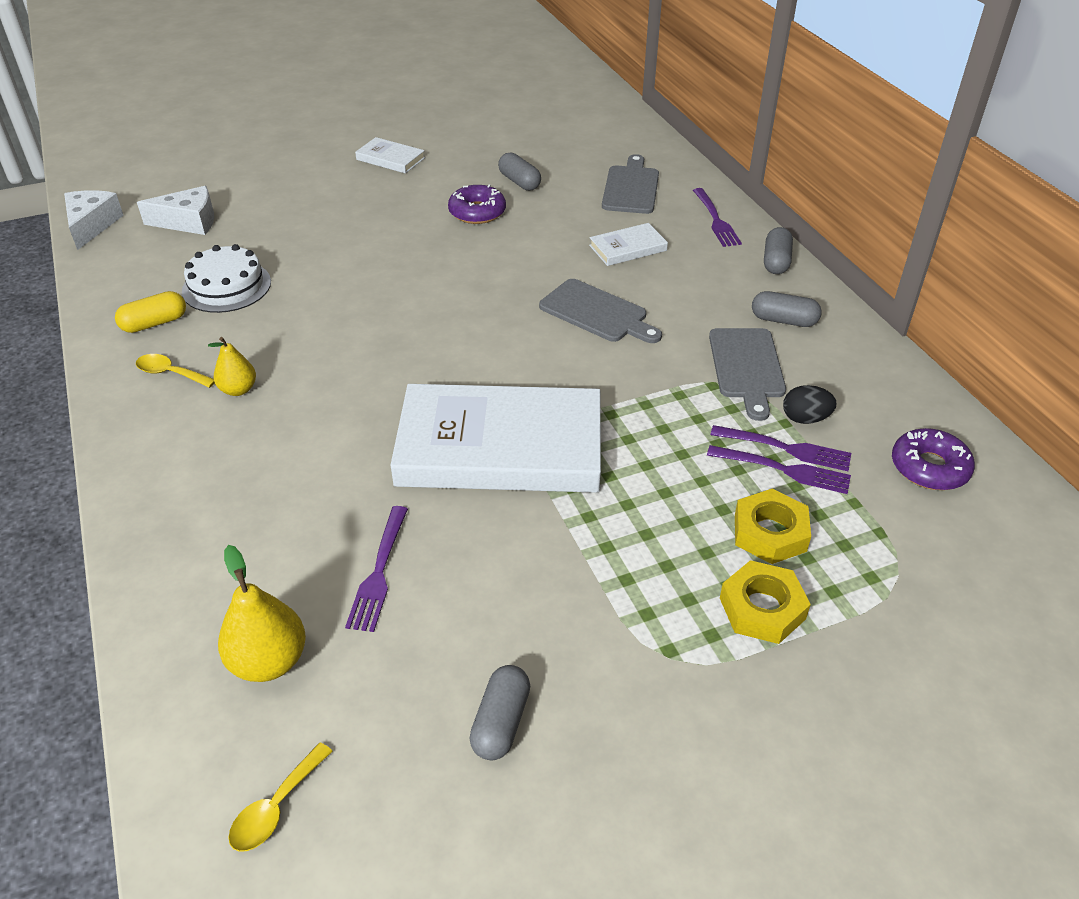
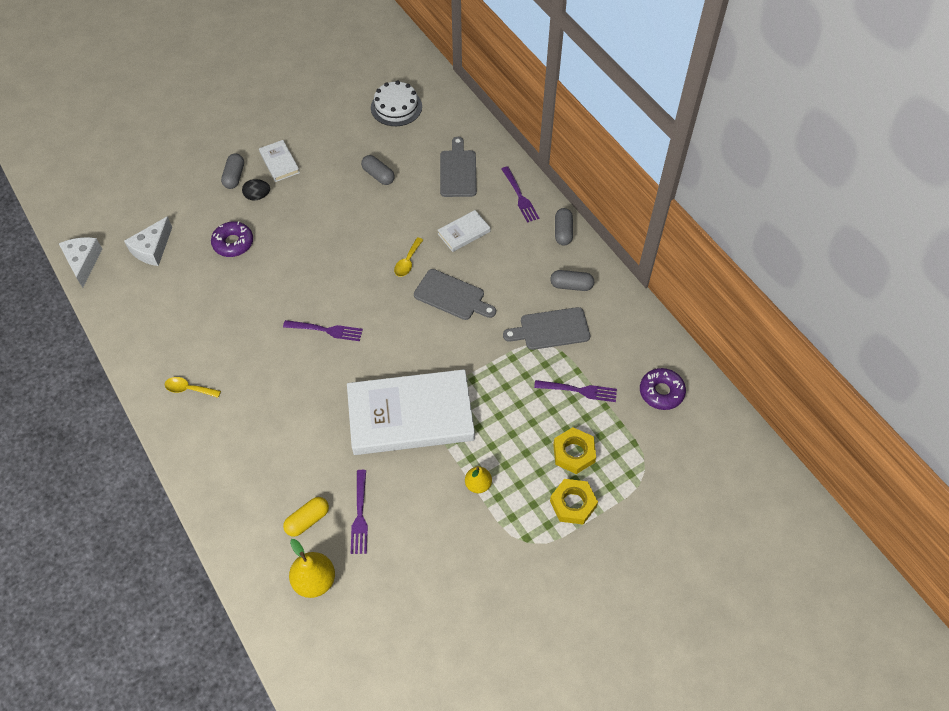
camera: 10 degrees left, 15 degrees up
(154, 323) = (162, 348): yellow capsule -> yellow capsule (307, 520)
(189, 222) = (152, 249): white cheese -> white cheese turned 135 degrees clockwise
(226, 286) = (200, 307): white cake -> white cake (396, 107)
(238, 390) = (237, 396): yellow pear -> yellow pear (478, 484)
(276, 807) = (343, 660): yellow spoon -> yellow spoon (407, 262)
(390, 159) = (279, 162): white book -> white book turned 45 degrees clockwise
(477, 212) = (354, 211): purple donut -> purple donut (233, 243)
(501, 722) = (445, 595): grey capsule -> grey capsule (234, 176)
(746, 367) = (551, 329): grey cutting board -> grey cutting board turned 90 degrees clockwise
(784, 470) = (579, 407): purple fork -> purple fork (326, 330)
(805, 419) = (589, 366): black egg -> black egg (257, 196)

